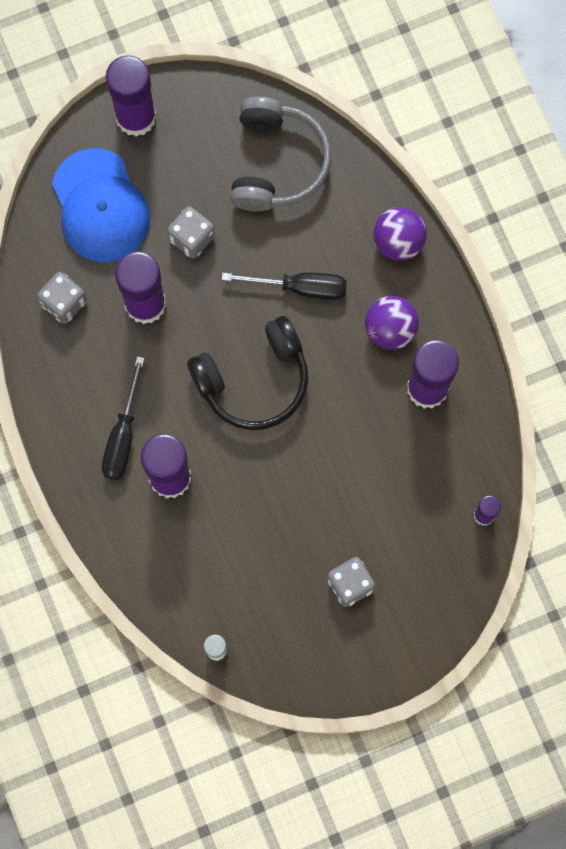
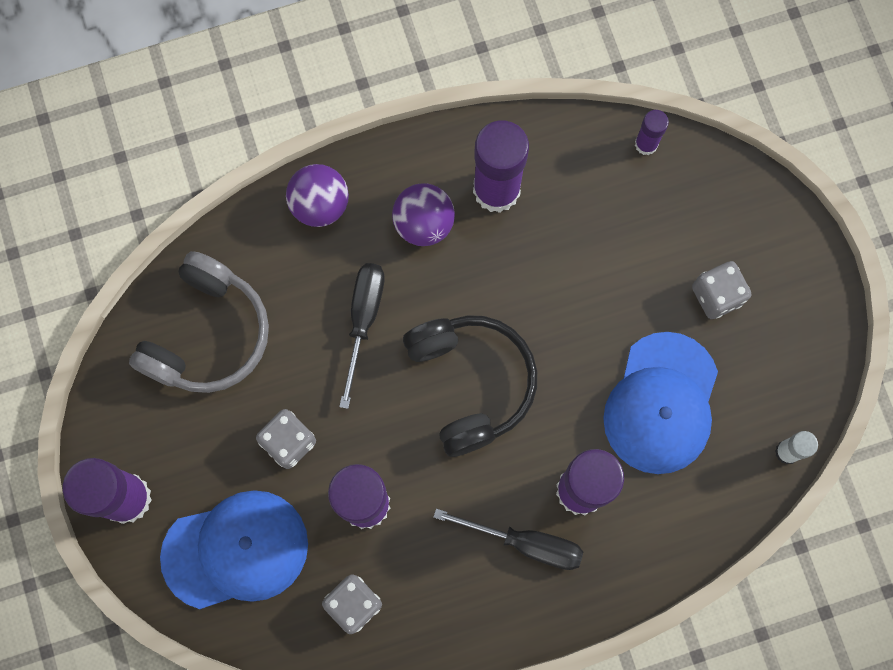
camera: 85 degrees left, 0 degrees up
(250, 541) = (661, 403): none -> blue cap
(276, 163) = (207, 334): grey headphones -> grey headphones turned 105 degrees clockwise

